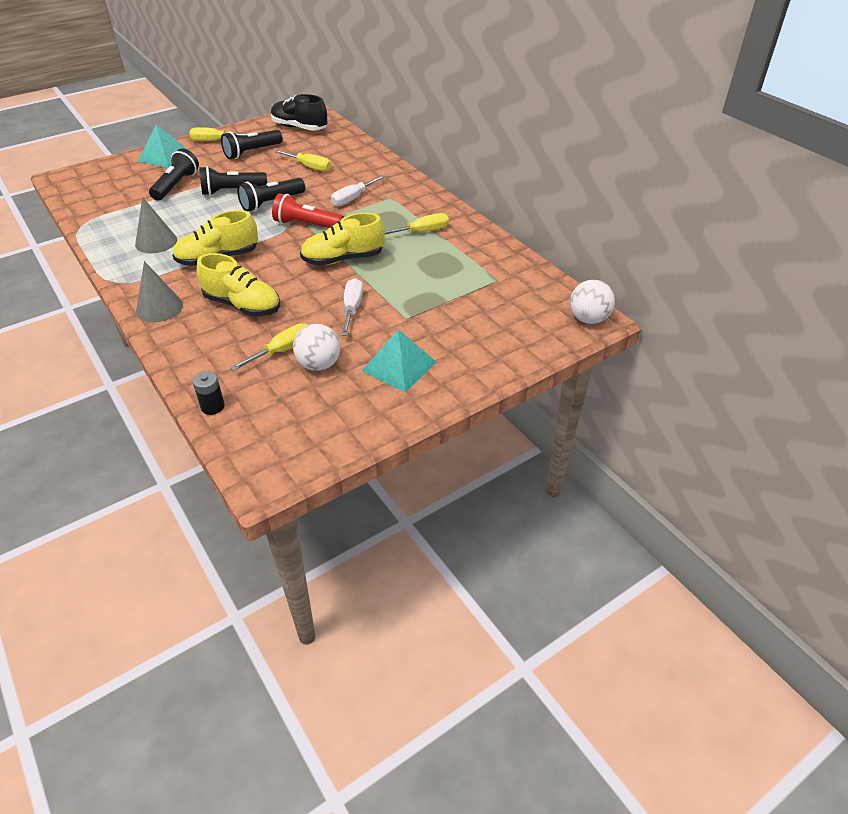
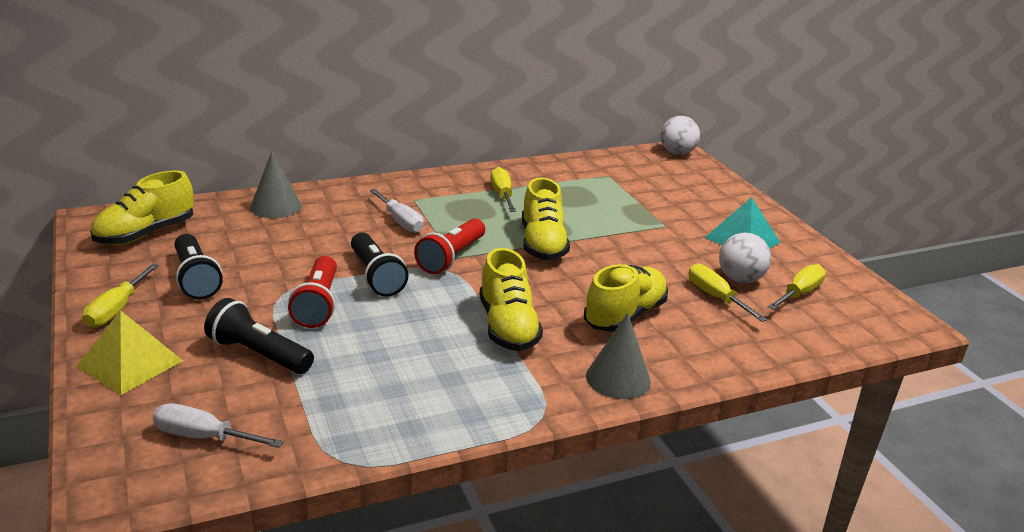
camera: 80 degrees left, 15 degrees down
(156, 242) = (438, 378): grey cone -> grey cone (276, 206)
(164, 156) = (130, 363): turquoise pyramid -> yellow pyramid
(212, 406) = (813, 346): black battery -> none
(232, 191) = (318, 304): black flashlight -> red flashlight
(299, 128) = (145, 234): black shoe -> yellow shoe
(309, 167) = (288, 239): yellow screwdriver -> yellow screwdriver (799, 294)
(352, 308) = (643, 250): white screwdriver -> white screwdriver (203, 437)

